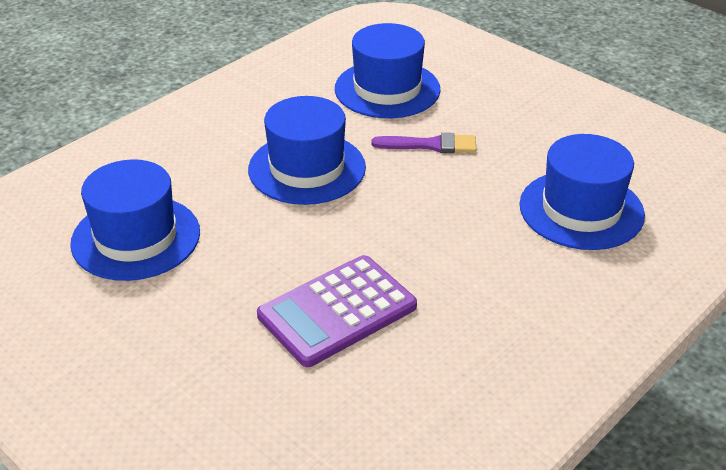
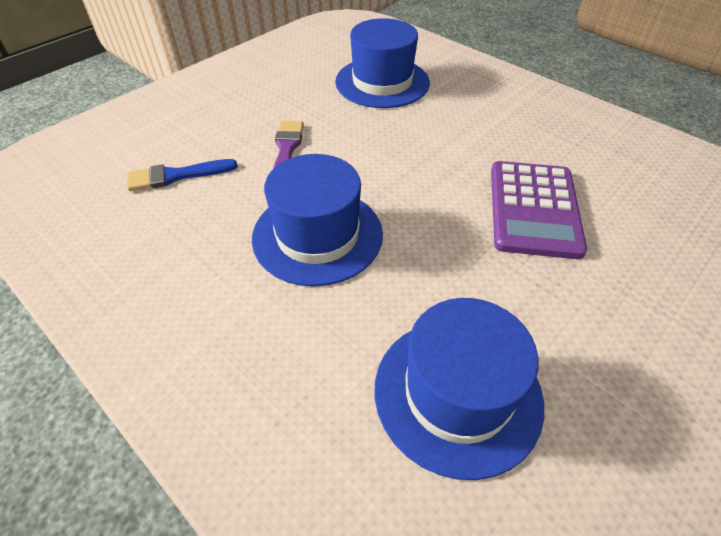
camera: 90 degrees left, 10 degrees up
(337, 311) = (534, 209): purple calculator -> purple calculator turned 45 degrees clockwise
(387, 89) = (176, 176): blue hat -> blue brush

